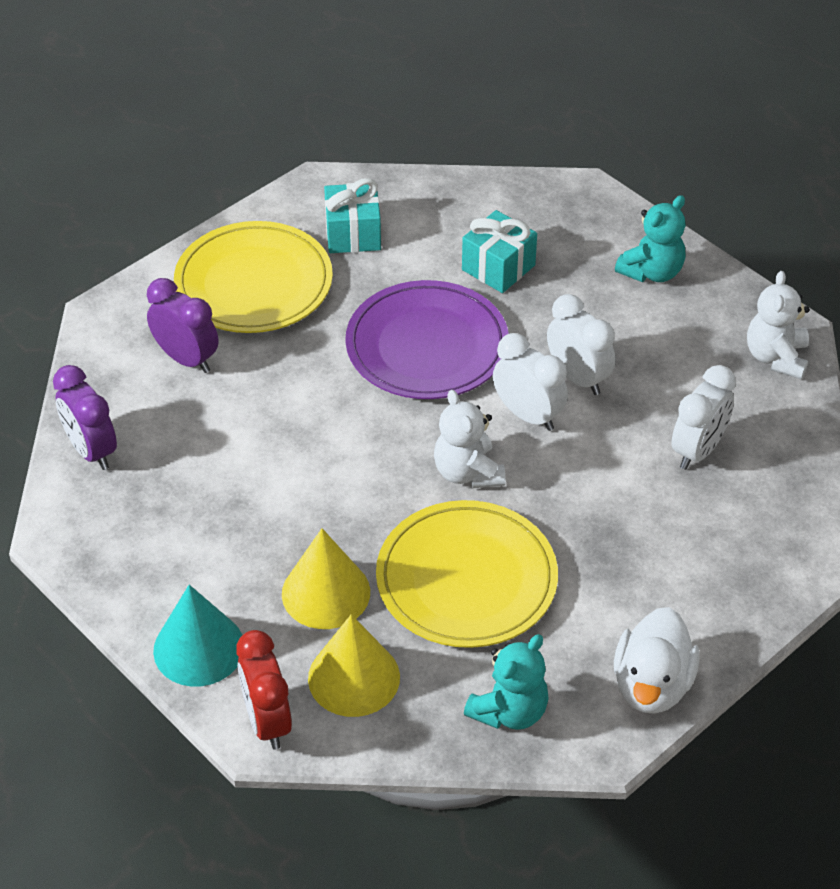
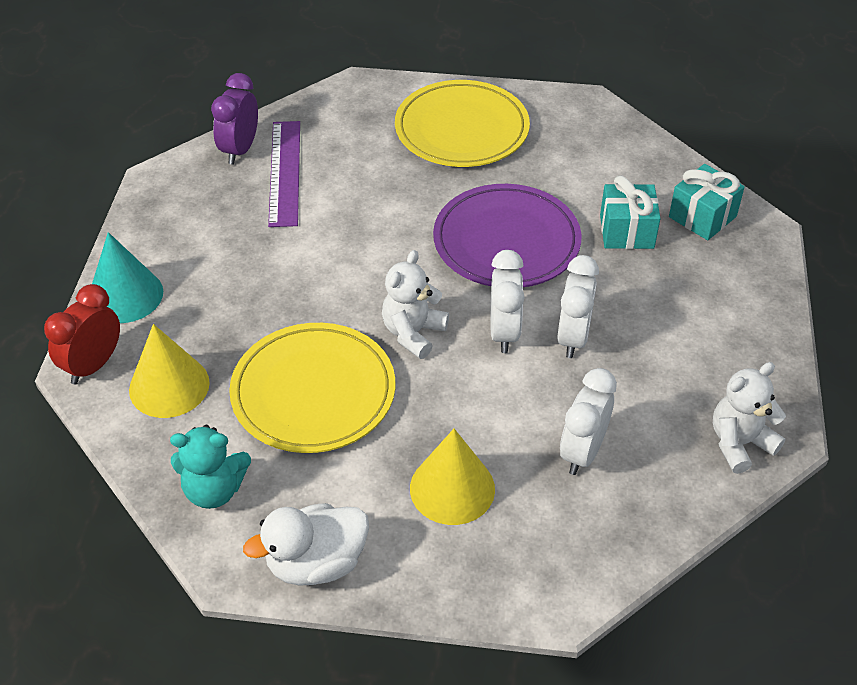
camera: 50 degrees right, 0 degrees up
(164, 437) = (285, 172): none -> purple ruler
(187, 359) = (361, 141): purple clock -> none
(326, 592) = (230, 327): yellow cone -> yellow cone (452, 488)
(353, 234) = (564, 145): turquoise gift -> turquoise gift (702, 217)
(652, 272) = (732, 315): turquoise teddy bear -> none
(698, 450) = (582, 452): white clock -> white clock turned 120 degrees clockwise

